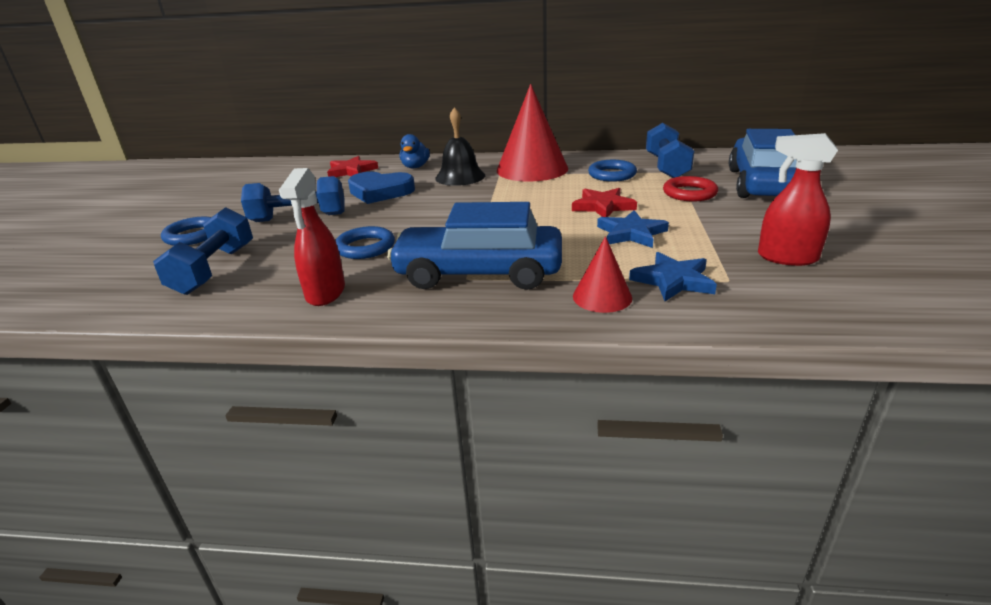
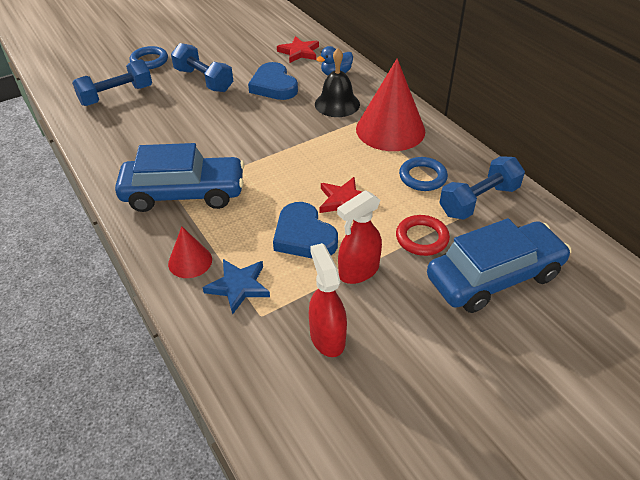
camera: 50 degrees right, 15 degrees up
(325, 293) = (118, 150): red spray bottle -> red spray bottle (358, 271)
(365, 247) = (184, 130): blue ring -> none
(479, 273) = (184, 194): blue car -> blue car turned 120 degrees clockwise
(631, 233) = (304, 236): blue star -> blue heart

